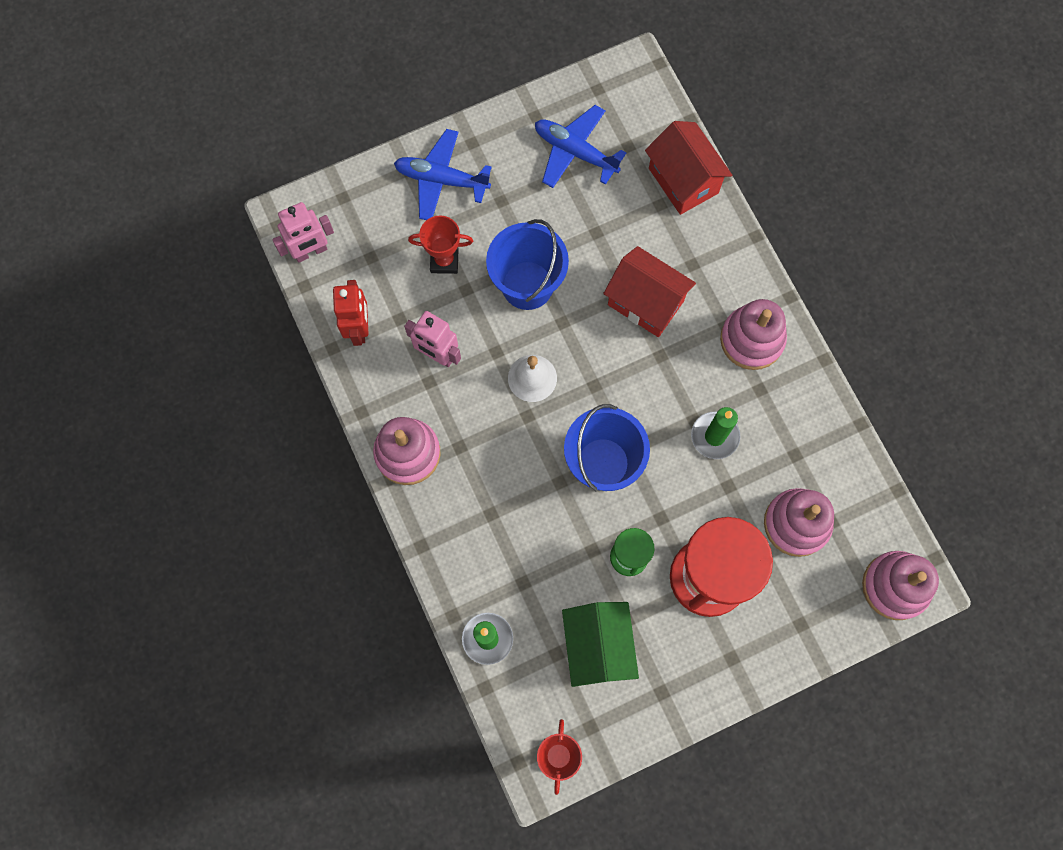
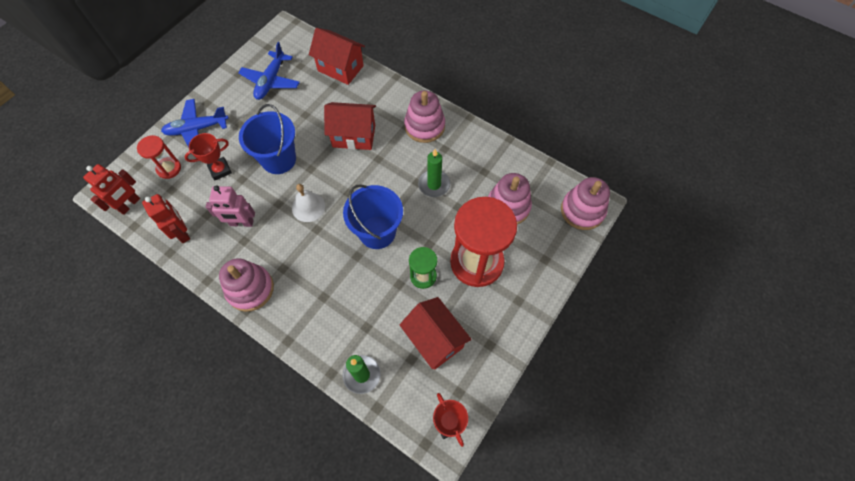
camera: 30 degrees left, 10 degrees down
(311, 252) = (129, 205): pink robot -> red robot
(380, 223) = (169, 168): none -> red hourglass
(575, 152) = (271, 81): blue plane -> blue plane turned 75 degrees counterclockwise
(597, 646) = (434, 339): green house -> red house

